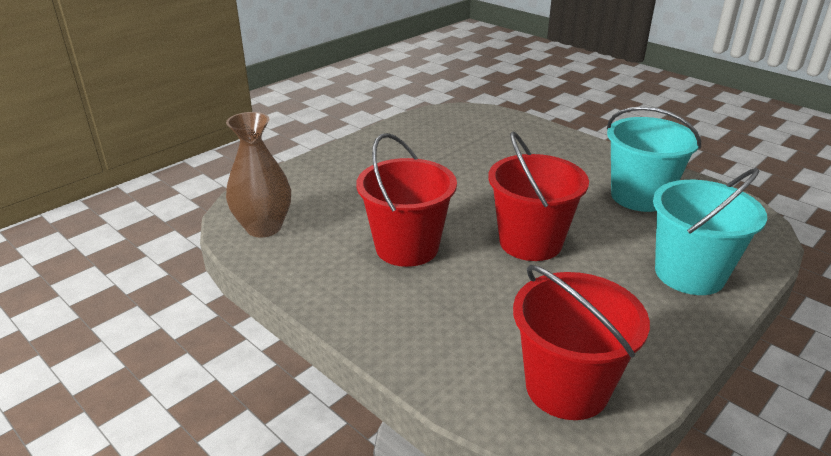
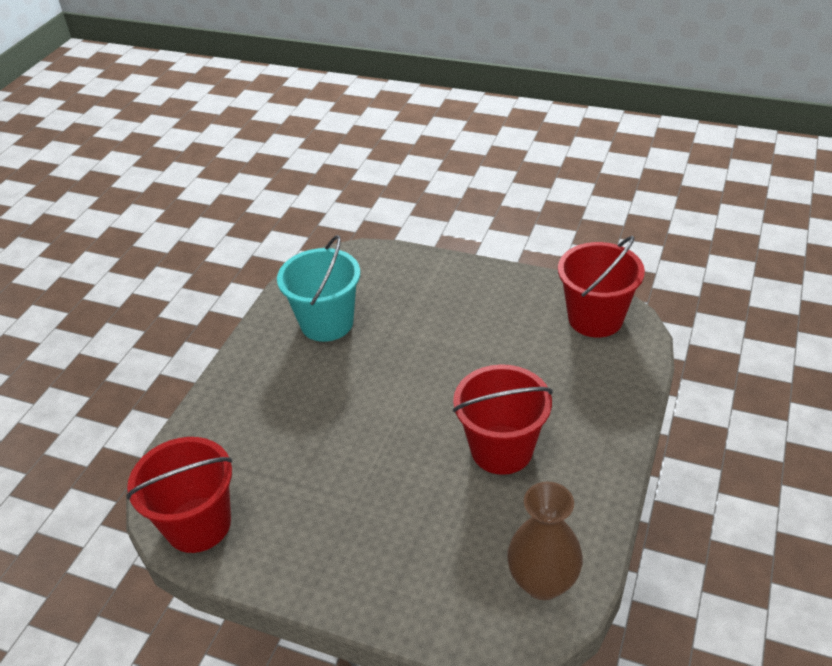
camera: 110 degrees left, 10 degrees up
(530, 242) = (443, 372): red bucket -> red bucket (198, 524)
(689, 274) = (433, 283): turquoise bucket -> none

